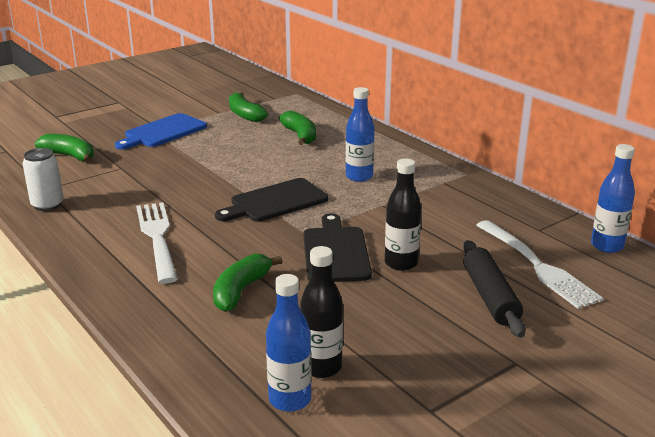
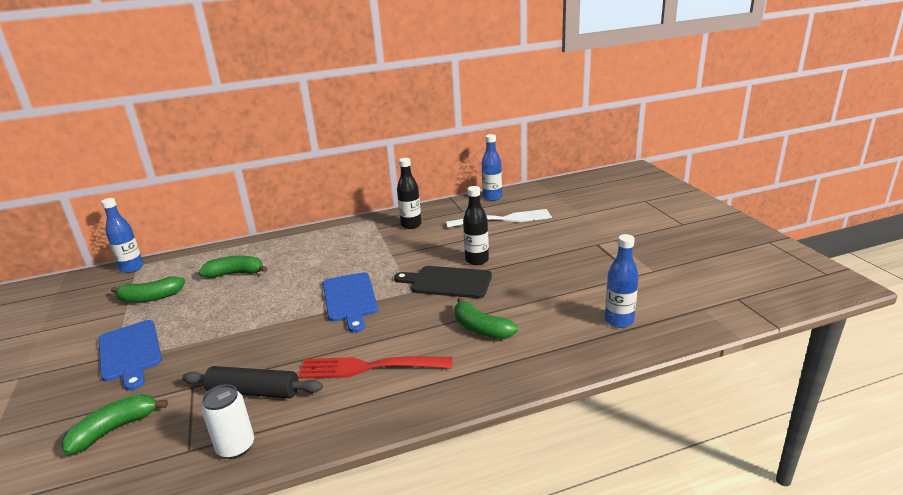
camera: 70 degrees left, 0 degrees up
(158, 238) = (370, 367): white fork -> red fork
(275, 202) = (350, 299): black cutting board -> blue cutting board
(321, 367) = (587, 305): black bottle -> black bottle (411, 225)
(359, 177) = (339, 257): blue bottle -> blue bottle (132, 268)
(490, 297) = (530, 239): black rolling pin -> black rolling pin (254, 391)

